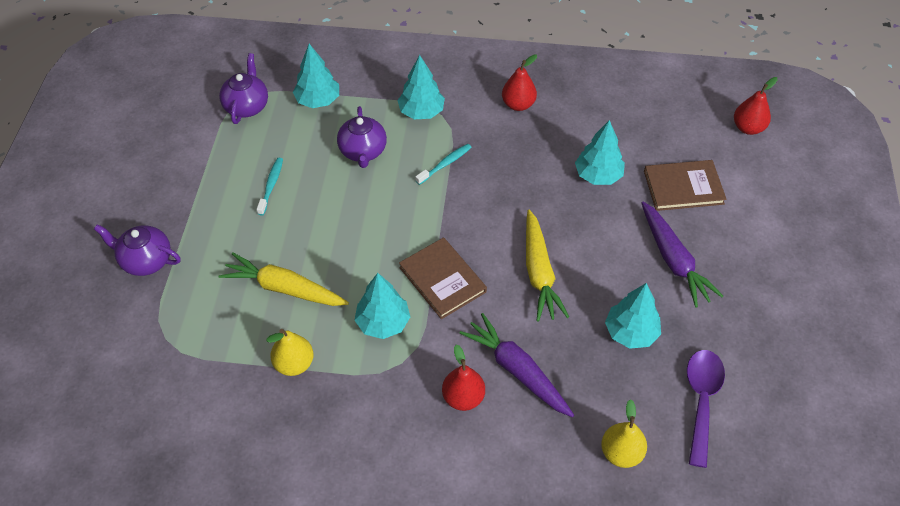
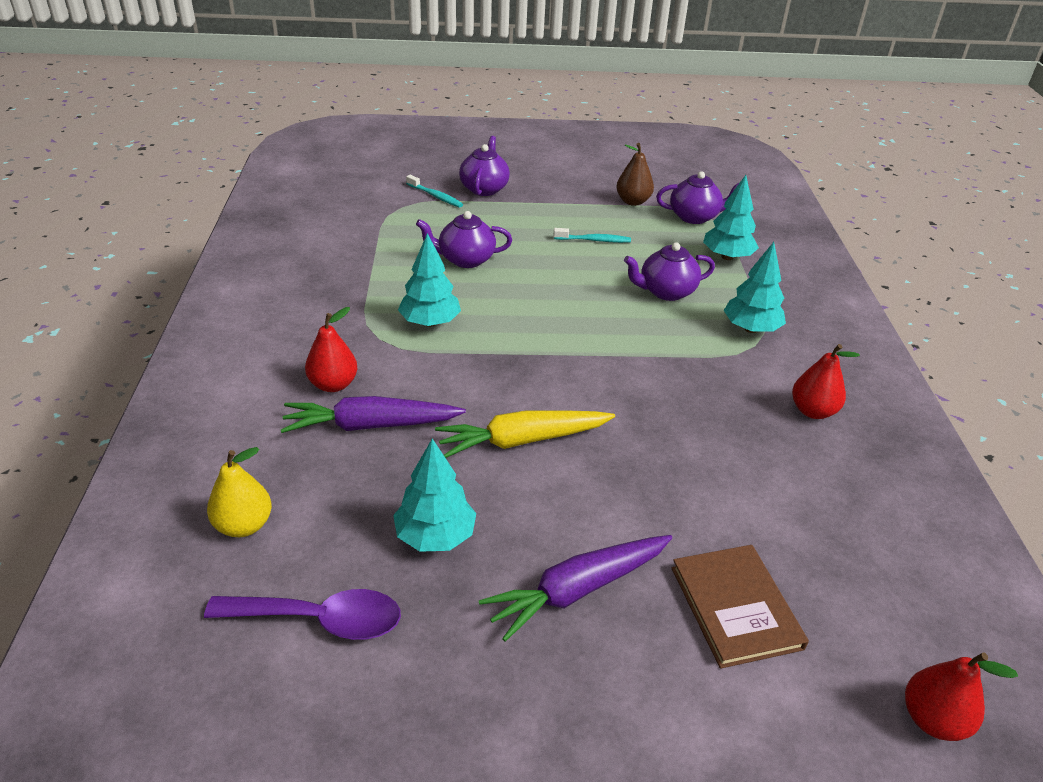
camera: 80 degrees right, 15 degrees down
(207, 144) = (633, 201): none -> brown pear
(284, 288) = (465, 259): yellow carrot -> purple teapot
(294, 364) = (376, 273): yellow pear -> none
(442, 280) = (495, 360): brown book -> none
(445, 164) = (674, 352): turquoise toothbrush -> turquoise toothbrush (435, 196)
(517, 370) = (370, 426): purple carrot -> purple carrot turned 135 degrees counterclockwise
(598, 175) = (716, 498): turquoise tree -> none

